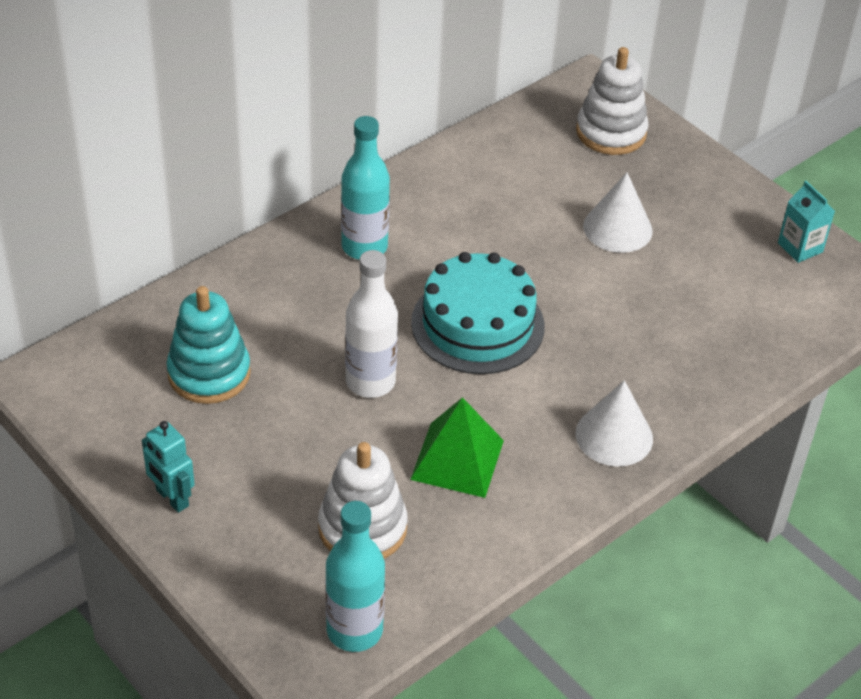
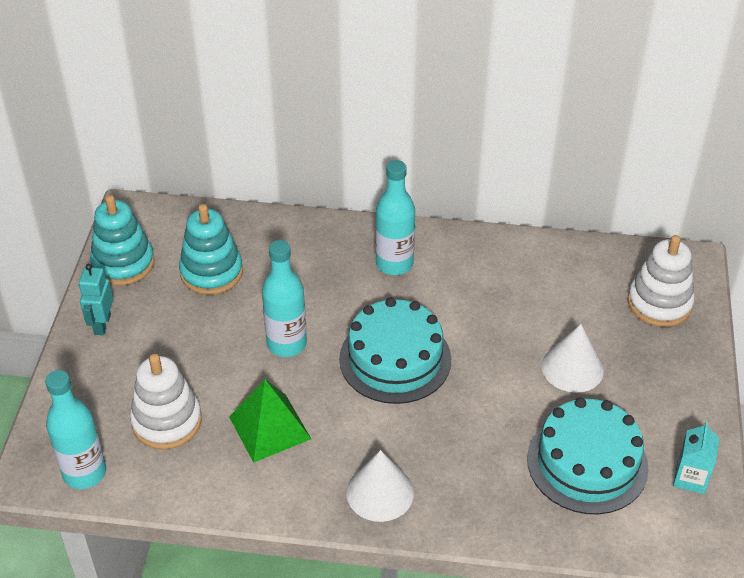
camera: 50 degrees right, 0 degrees up
(107, 430) = (123, 263): none -> turquoise stacking toy
(370, 382) = (286, 344): white bottle -> turquoise bottle
(723, 291) = (587, 463): none -> turquoise cake

